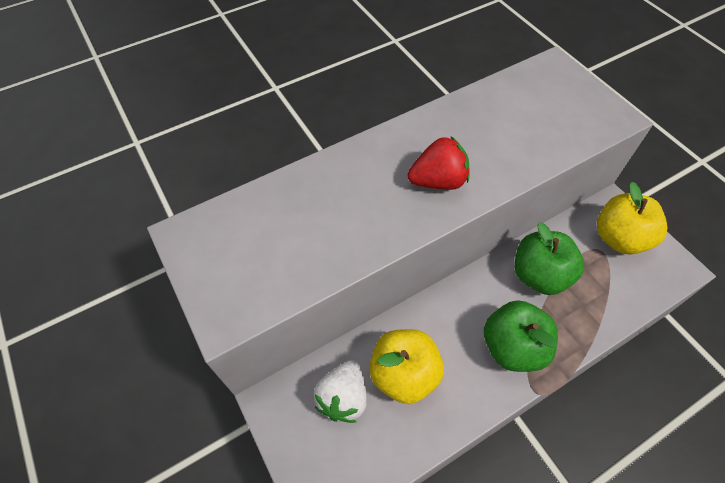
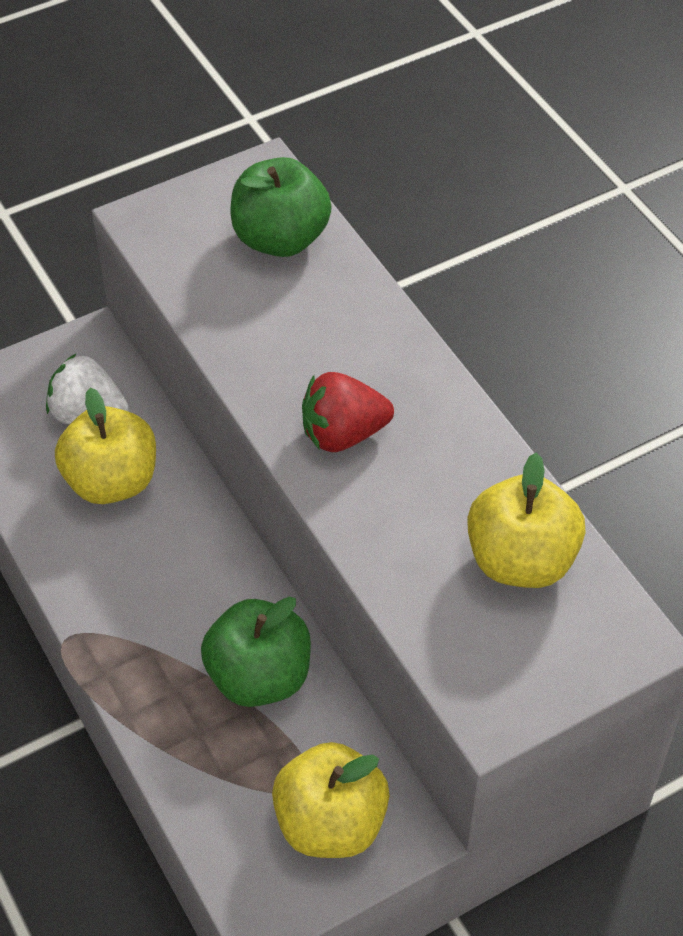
camera: 90 degrees right, 5 degrees down
(438, 181) = (343, 434): red strawberry -> red strawberry turned 90 degrees clockwise
(512, 347) = (137, 619): green apple -> green apple (280, 239)
(516, 103) = (521, 560): none -> yellow apple

